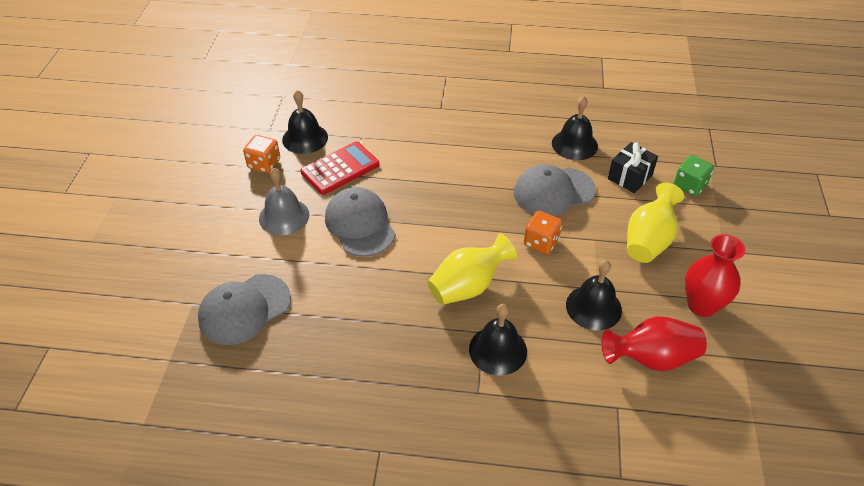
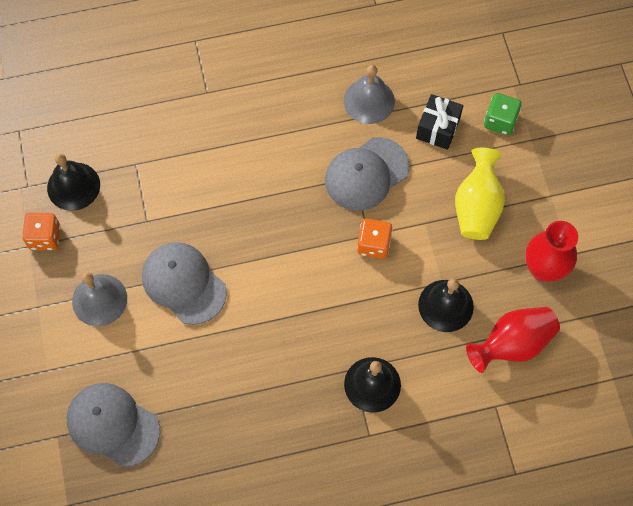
camera: 20 degrees left, 20 degrees up
(244, 309) = (113, 425): grey cap -> grey cap turned 90 degrees clockwise
(340, 168) = (131, 216): red calculator -> none
(468, 286) = (320, 322): yellow vase -> none
(574, 144) = (369, 101): black bell -> grey bell

